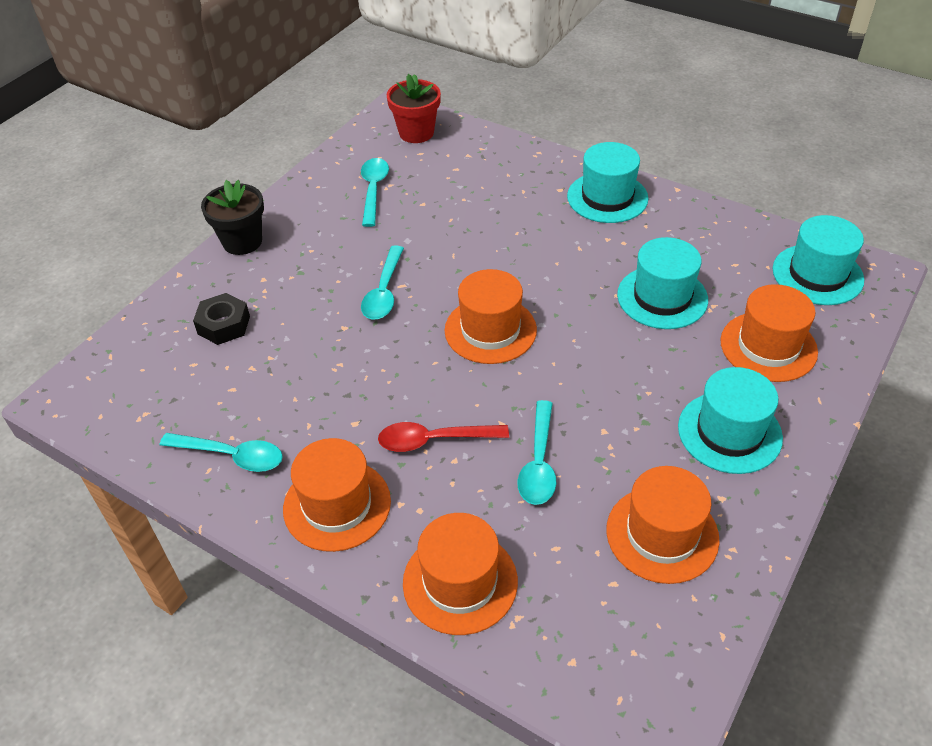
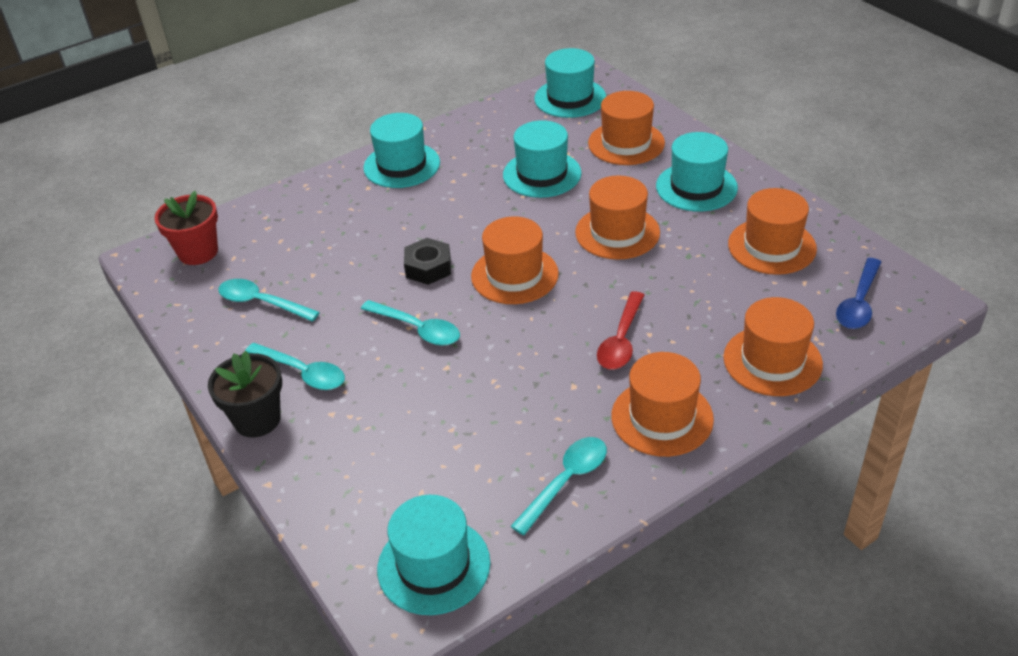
camera: 65 degrees left, 5 degrees down
(118, 399) = (433, 565): none -> turquoise hat
(224, 325) = (379, 457): black nut -> black nut (428, 267)
(538, 462) = (676, 287): turquoise spoon -> turquoise spoon (302, 372)
(602, 387) = (617, 232): none -> orange hat
(605, 651) = (858, 302): none -> blue spoon

